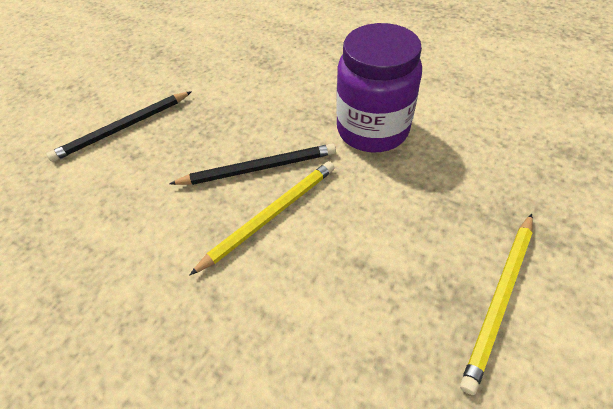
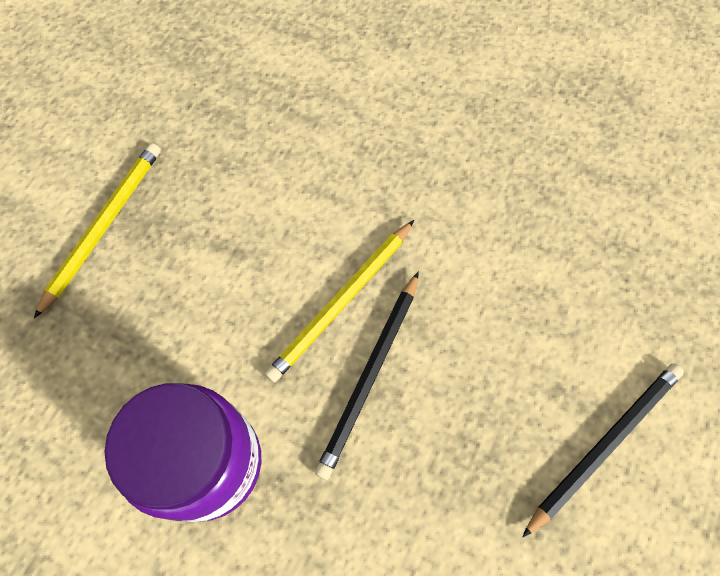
camera: 170 degrees right, 15 degrees up
(258, 168) = (370, 375): black pencil -> black pencil turned 45 degrees counterclockwise

